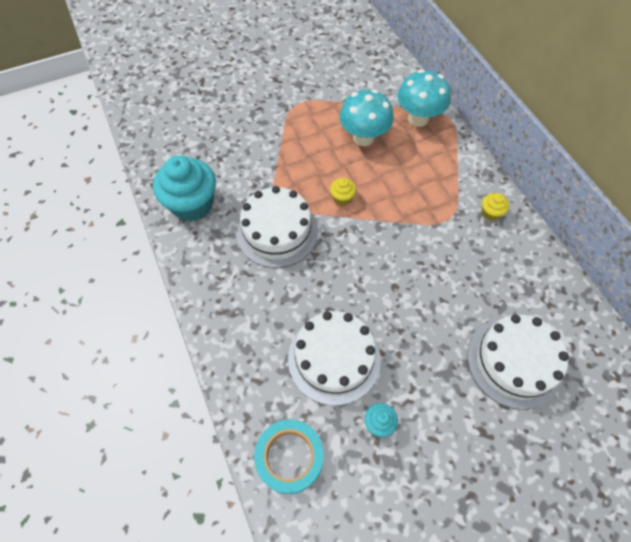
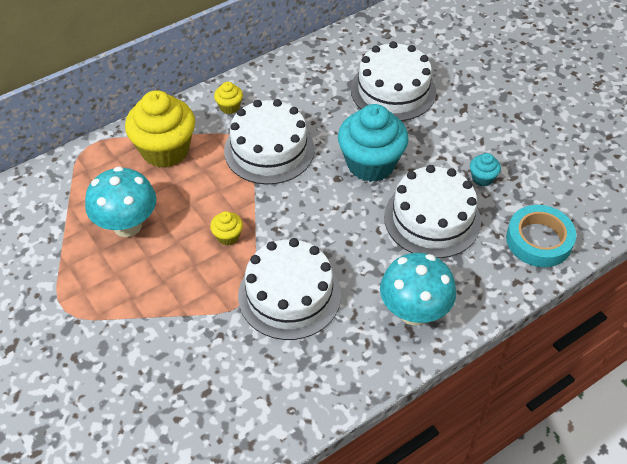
camera: 100 degrees left, 10 degrees down
(192, 204) = (263, 403): turquoise cupcake -> turquoise cupcake (370, 164)
(418, 118) = (91, 173): turquoise mushroom -> turquoise mushroom (414, 312)
(434, 237) = (269, 150): none -> white cake
(439, 164) = (165, 150): none -> yellow cupcake

